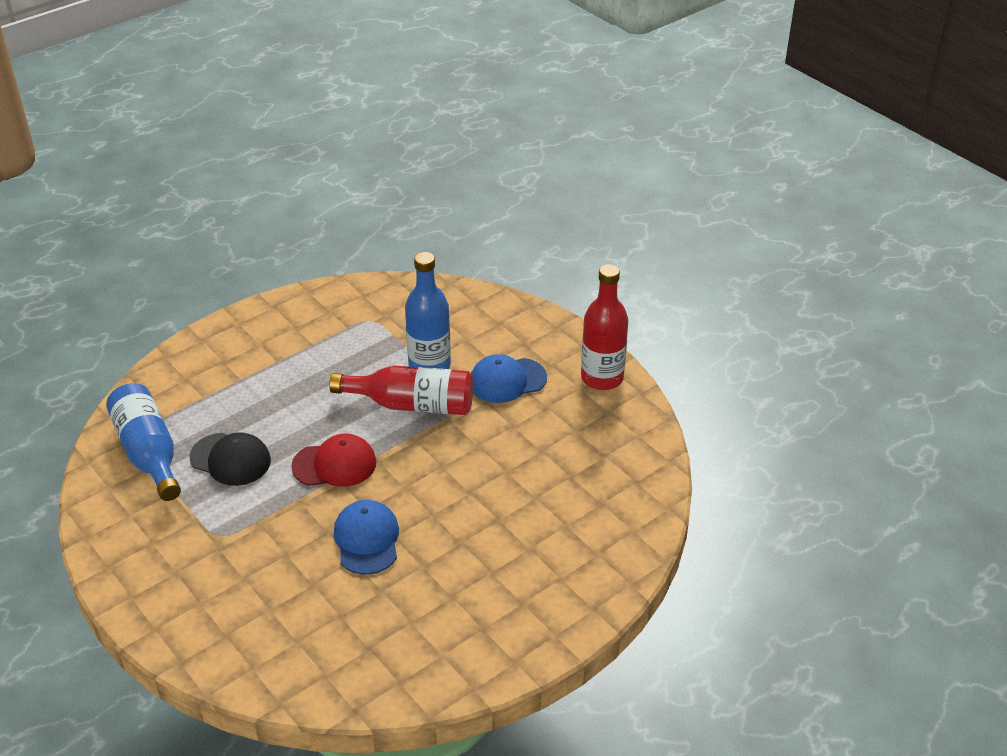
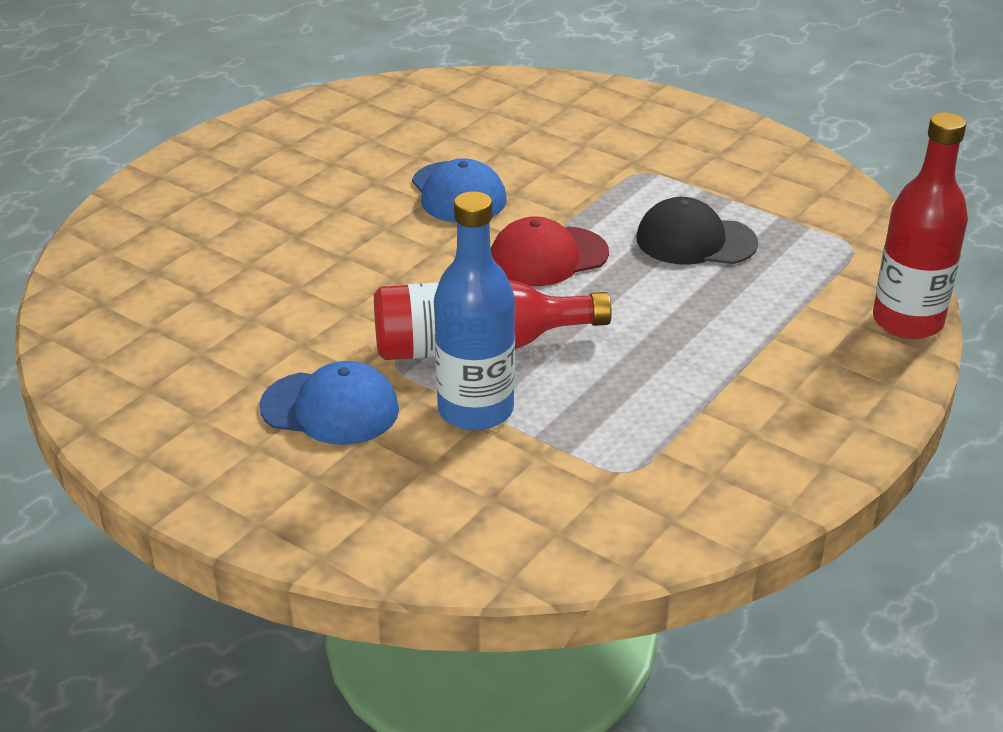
camera: 165 degrees right, 5 degrees down
(149, 453) = (811, 231): blue bottle -> none
(507, 380) = (330, 408): blue cap -> blue cap turned 45 degrees clockwise
(602, 378) = (160, 441): red bottle -> red bottle (907, 321)

